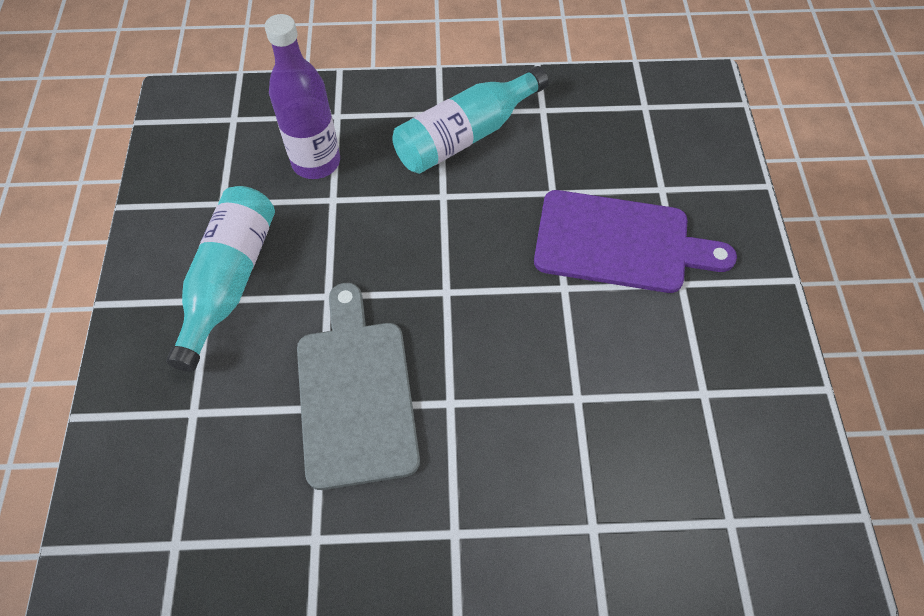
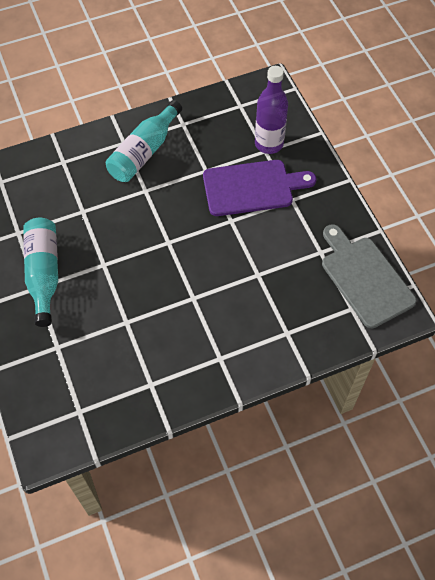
camera: 20 degrees left, 0 degrees up
(316, 162) = (63, 193): purple bottle -> purple bottle (269, 144)
(356, 394) = (141, 309): grey cutting board -> grey cutting board (365, 278)

